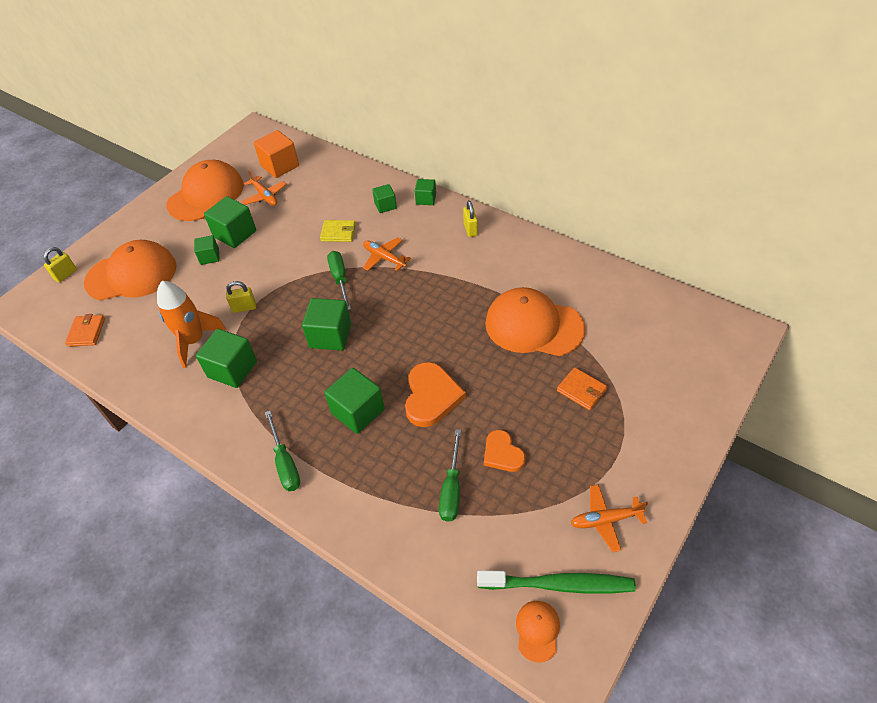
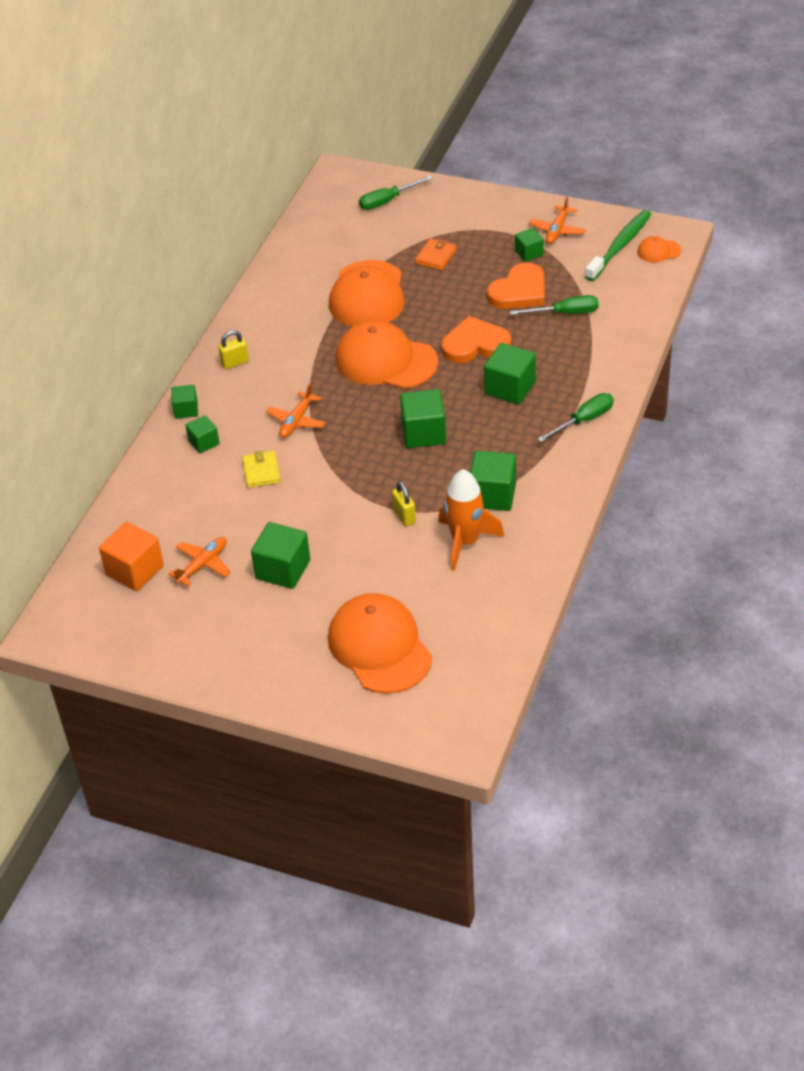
camera: 105 degrees left, 5 degrees down
(66, 274) = (397, 720): yellow padlock -> none
(86, 332) = (484, 648): orange wallet -> none
(206, 195) = (209, 630): orange cap -> orange cap (385, 360)
(210, 257) = (330, 579): green cube -> green cube (529, 253)
(340, 279) = (339, 448): green screwdriver -> green screwdriver (387, 201)
(502, 453) = (519, 291): orange heart -> orange heart, size x1.58
(559, 584) = (620, 246): green toothbrush -> green toothbrush turned 45 degrees clockwise
(605, 520) = (557, 230): orange plane -> orange plane turned 45 degrees clockwise

